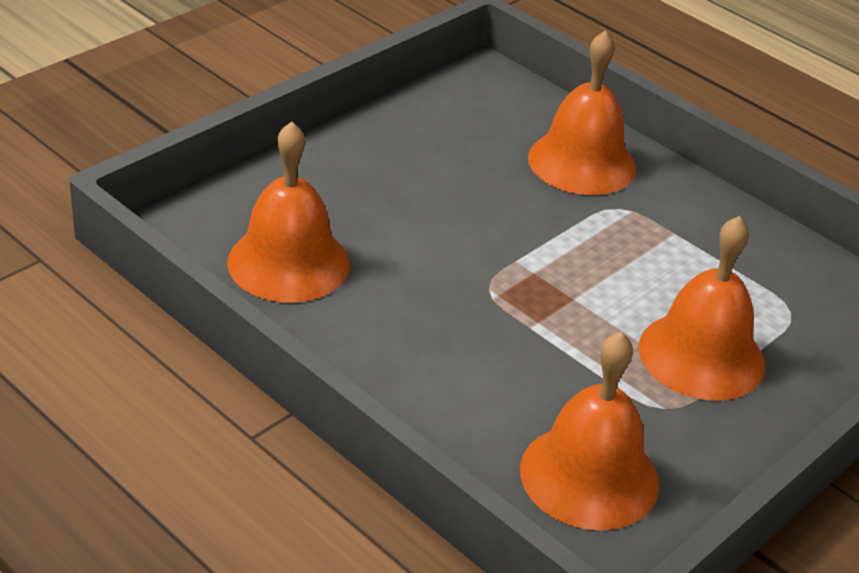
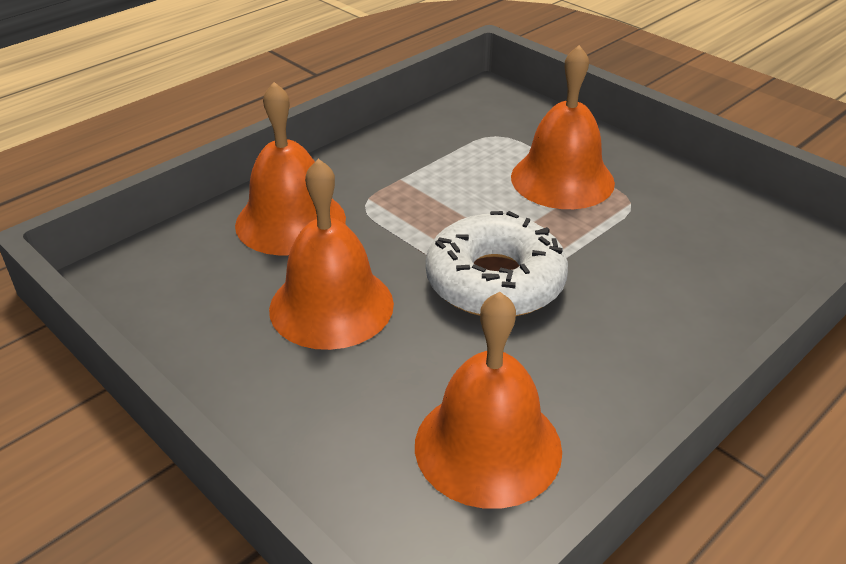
camera: 85 degrees left, 0 degrees up
(501, 285) = (495, 281): none -> white donut
(589, 476) = (727, 244): orange bell -> orange bell (331, 306)

